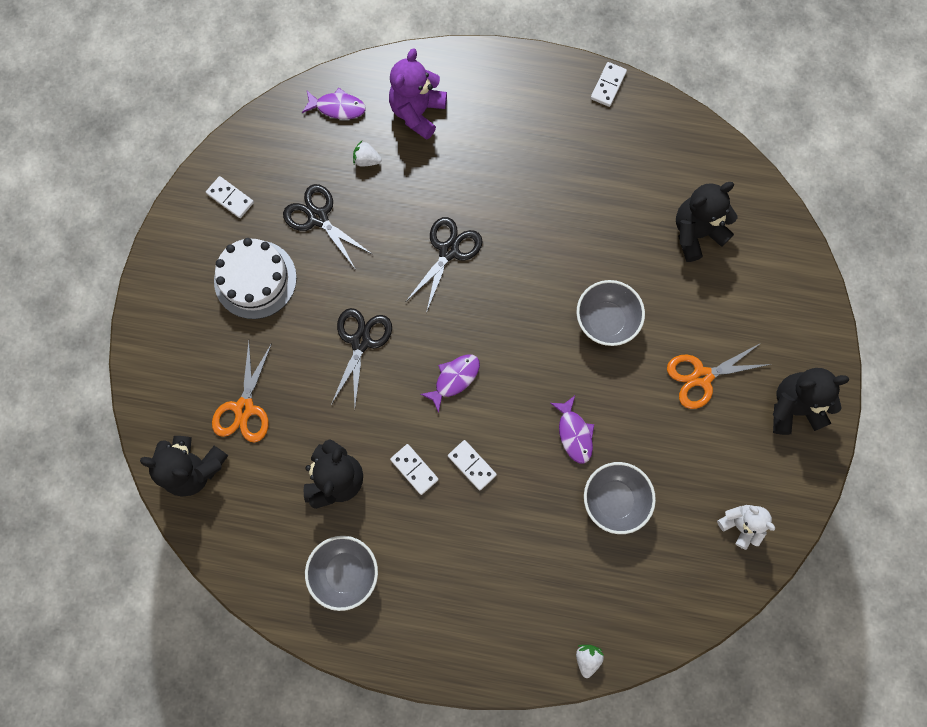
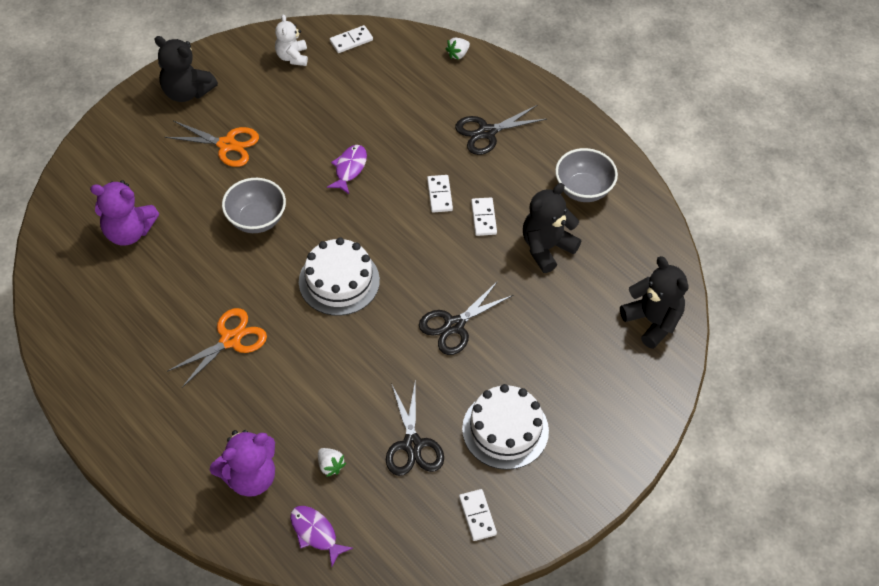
camera: 145 degrees left, 20 degrees down
(244, 408) = (584, 338): orange scissors -> orange scissors (230, 340)
(448, 251) = (327, 345): black scissors -> black scissors (487, 132)
(454, 379) = (404, 254): purple fish -> none
(487, 313) = (339, 281): none -> white cake
(608, 85) = (71, 385): white domino -> white domino (351, 41)
(614, 500) = (360, 117): grey bowl -> none
(696, 233) = (129, 232): black teddy bear -> purple teddy bear

